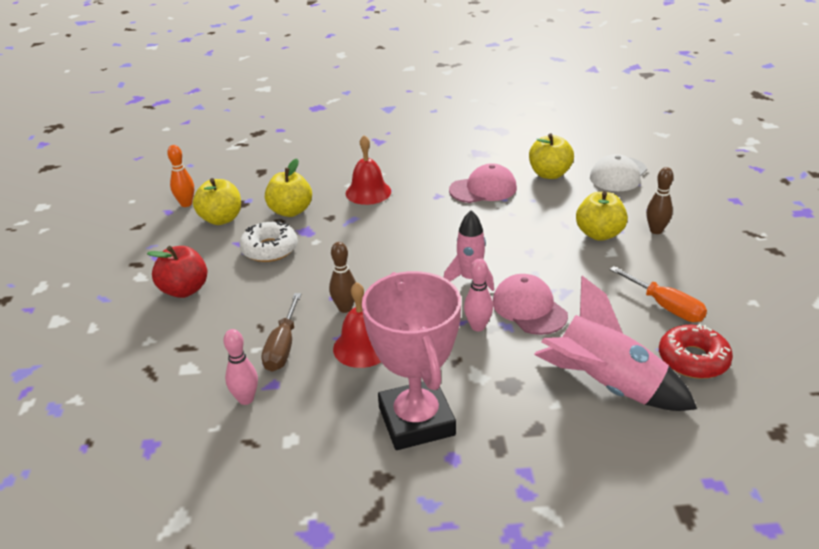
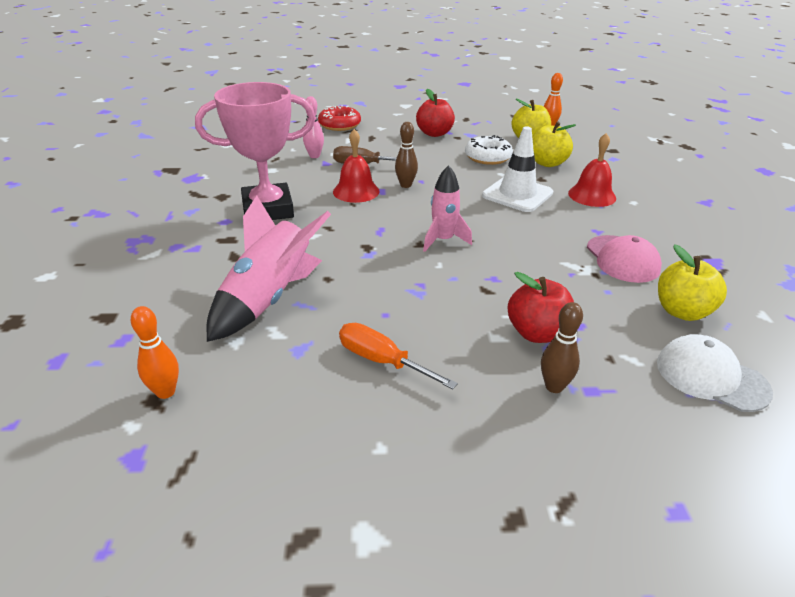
camera: 90 degrees right, 0 degrees up
(367, 233) = (517, 194): none -> white traffic cone
(478, 326) = (370, 240): pink bowling pin -> none
(529, 308) = (393, 268): pink cap -> none
(599, 234) = (537, 333): yellow apple -> red apple
(665, 307) = (382, 361): orange screwdriver -> orange screwdriver turned 75 degrees clockwise
(693, 359) = (285, 363): red donut -> red donut (339, 125)
(764, 427) = (165, 392): none -> orange bowling pin

